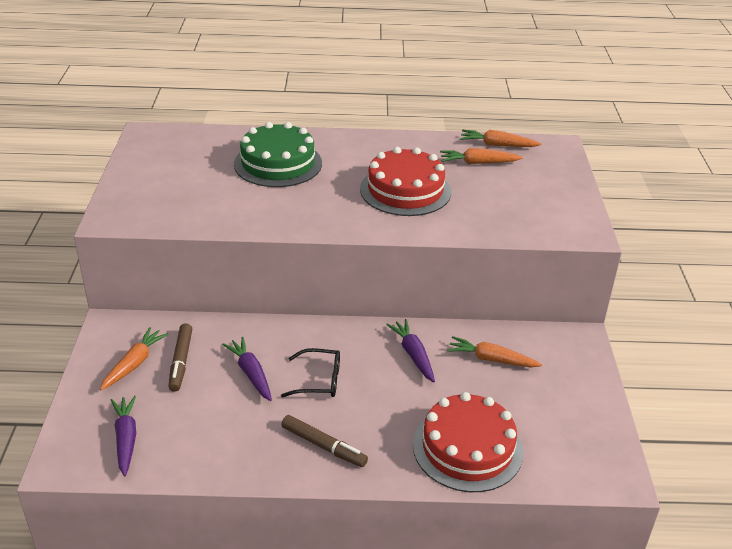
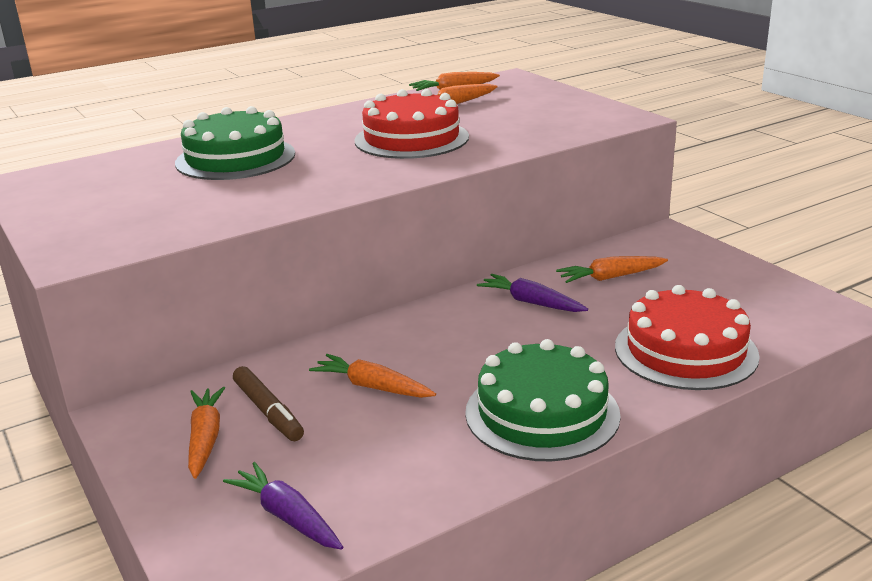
camera: 30 degrees left, 10 degrees down
(251, 374) = (373, 387): purple carrot -> orange carrot
(319, 380) = (461, 361): black glasses -> none
(323, 446) = (542, 413): brown marker -> green cake

